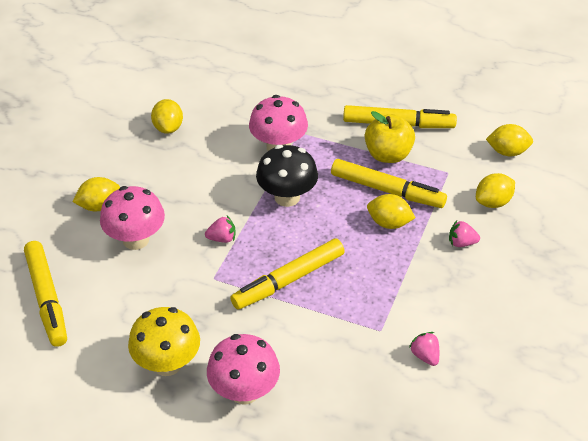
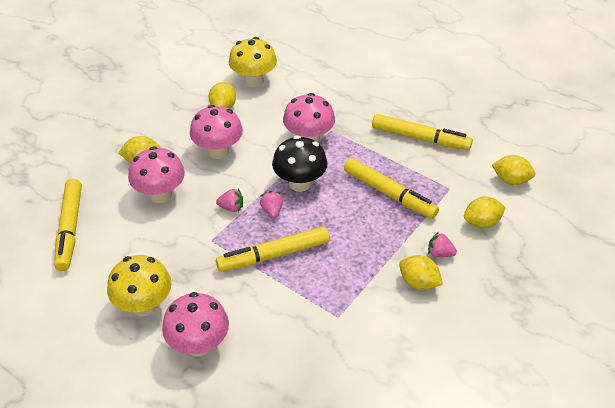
camera: 15 degrees right, 0 degrees up
(182, 179) = (218, 151): none -> pink mushroom
(191, 91) = (254, 81): none -> yellow mushroom
(388, 155) = (401, 163): yellow apple -> none
(389, 223) = (380, 223): yellow lemon -> yellow lemon (418, 283)
(425, 356) = (369, 349): pink strawberry -> pink strawberry (272, 211)

